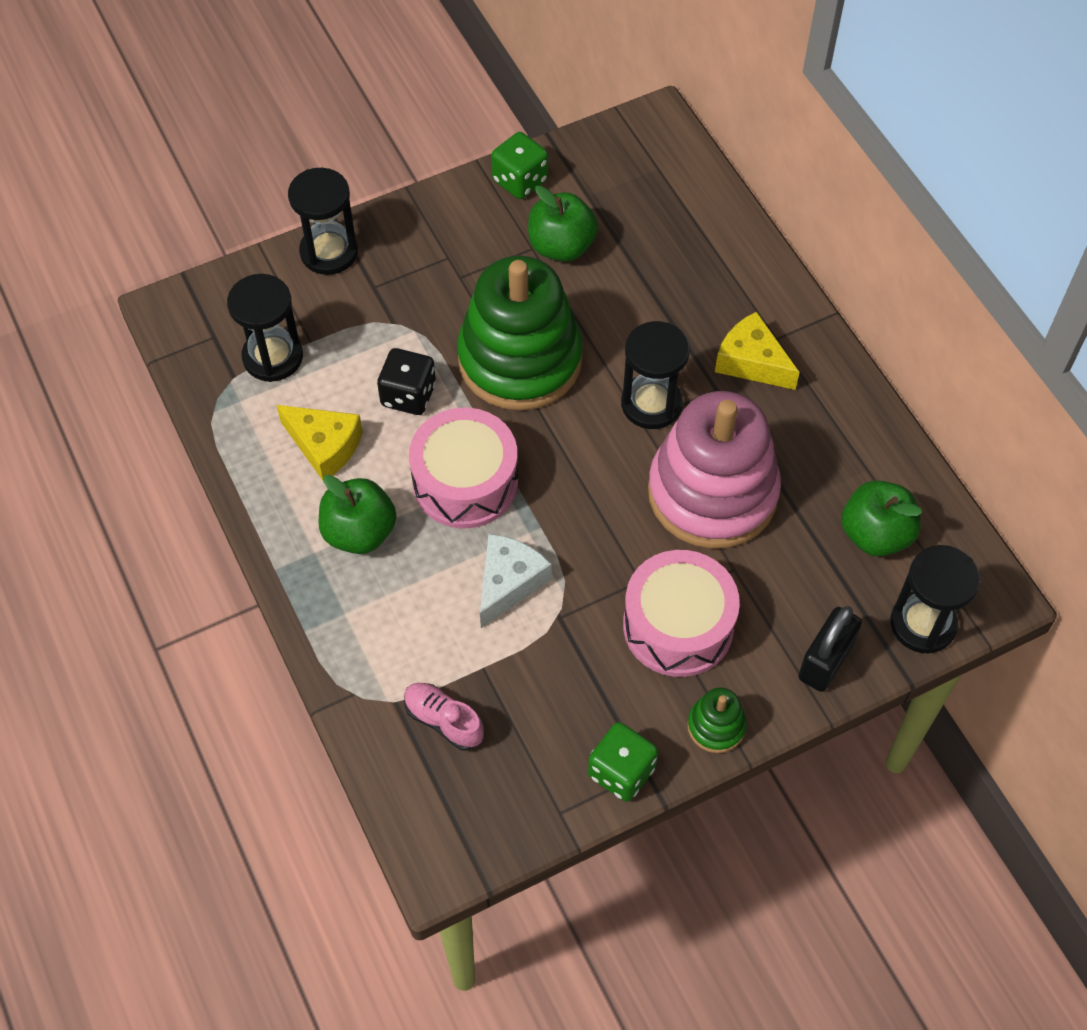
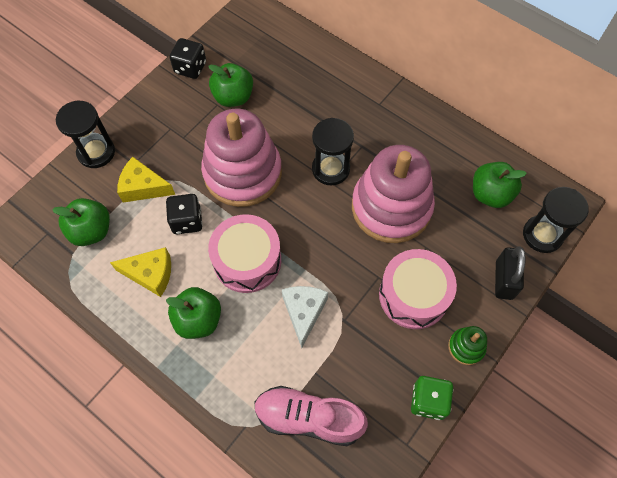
camera: 25 degrees left, 5 degrees up
(273, 357) = (91, 231): black hourglass -> green apple
(443, 721) = (308, 418): pink shoe -> pink shoe, size x1.75
(520, 180) = (190, 68): green dice -> black dice
(520, 359) = (242, 173): green stacking toy -> pink stacking toy
(752, 362) = (373, 123): yellow cheese -> yellow cheese (143, 187)

